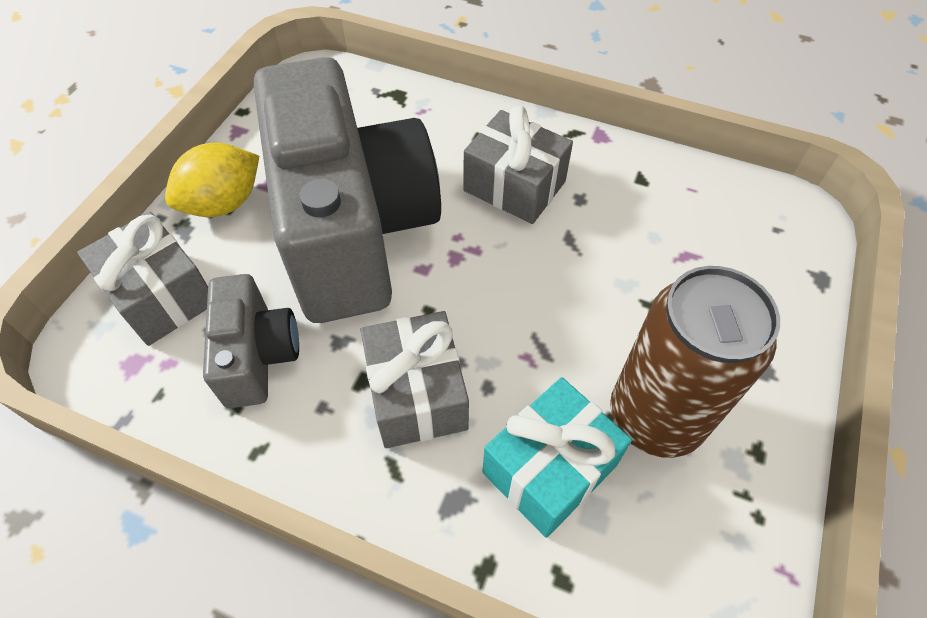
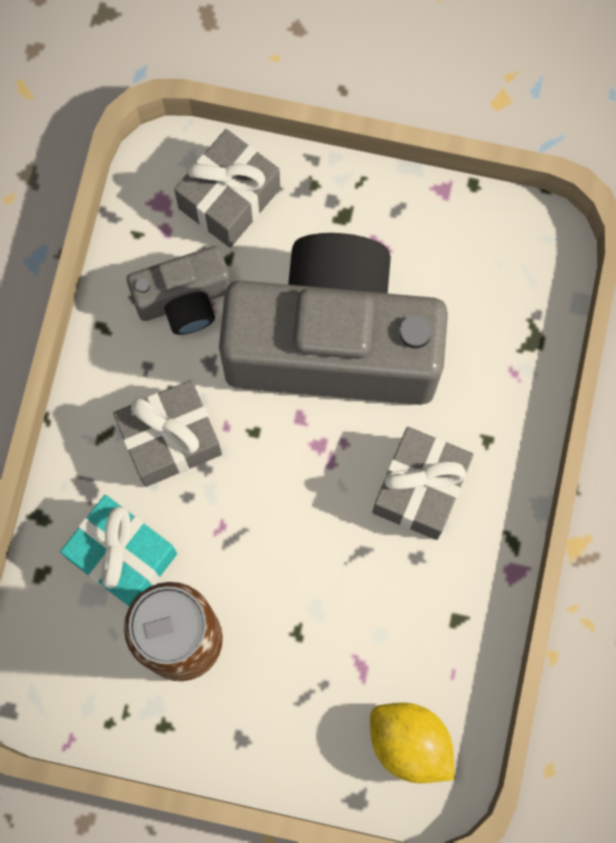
camera: 80 degrees right, 20 degrees up
(224, 203) = (342, 212): yellow lemon -> yellow lemon (409, 743)
(353, 230) = (333, 343): grey camera -> grey camera turned 150 degrees counterclockwise

